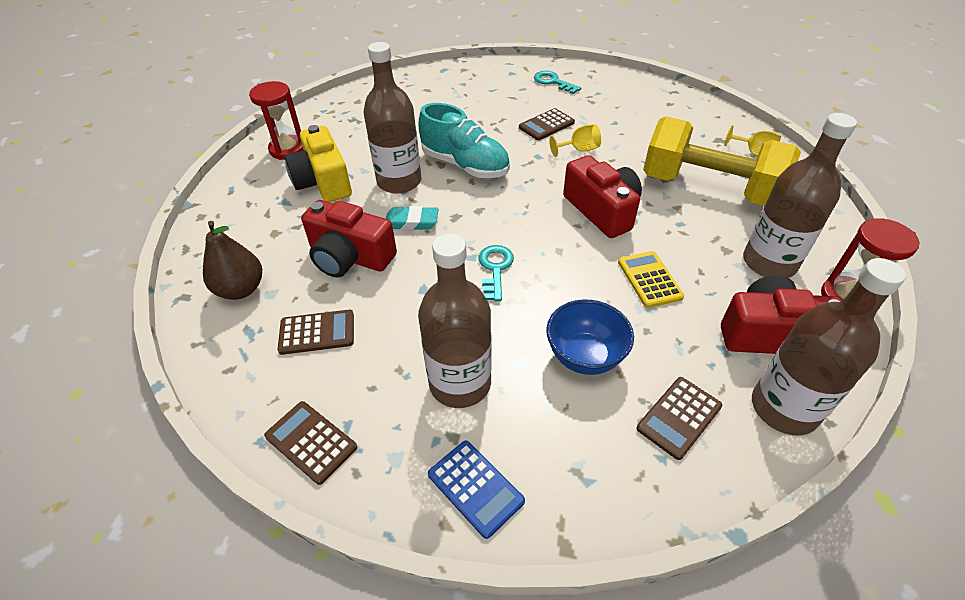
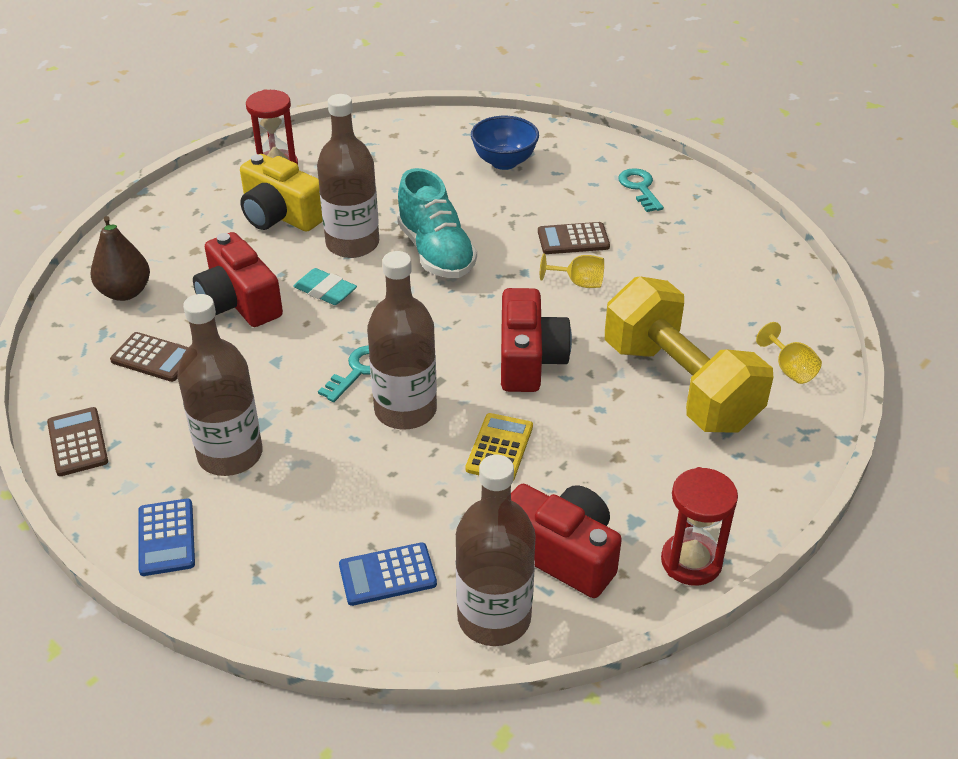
camera: 30 degrees right, 5 degrees down
(323, 181) = (281, 215): yellow camera -> yellow camera turned 60 degrees counterclockwise
(584, 356) = (359, 485): blue bowl -> blue bowl (504, 162)
(679, 417) = (387, 575): brown calculator -> blue calculator
(769, 263) = (649, 490): brown bottle -> brown bottle (405, 410)

